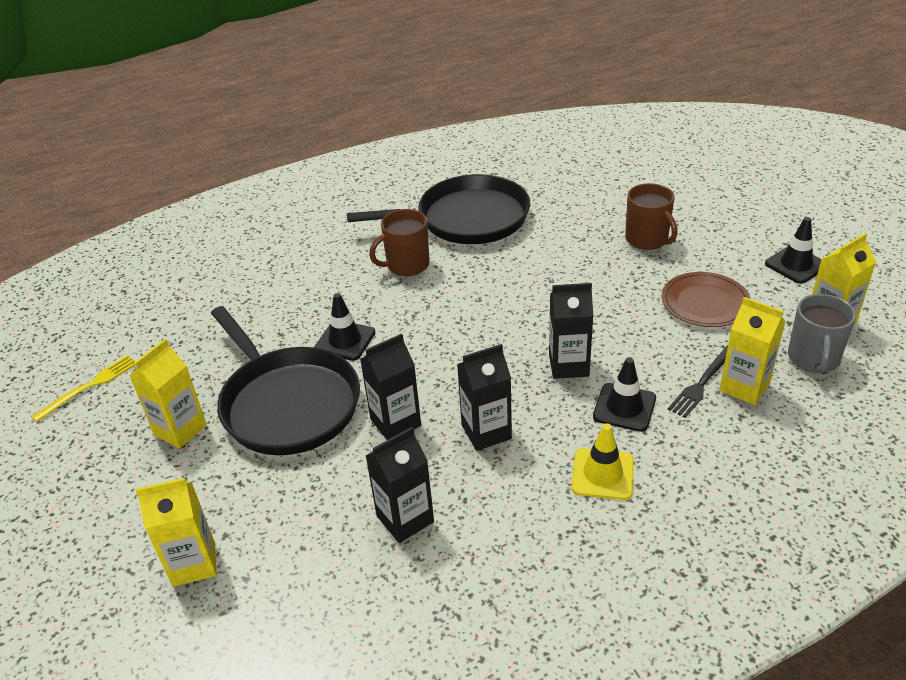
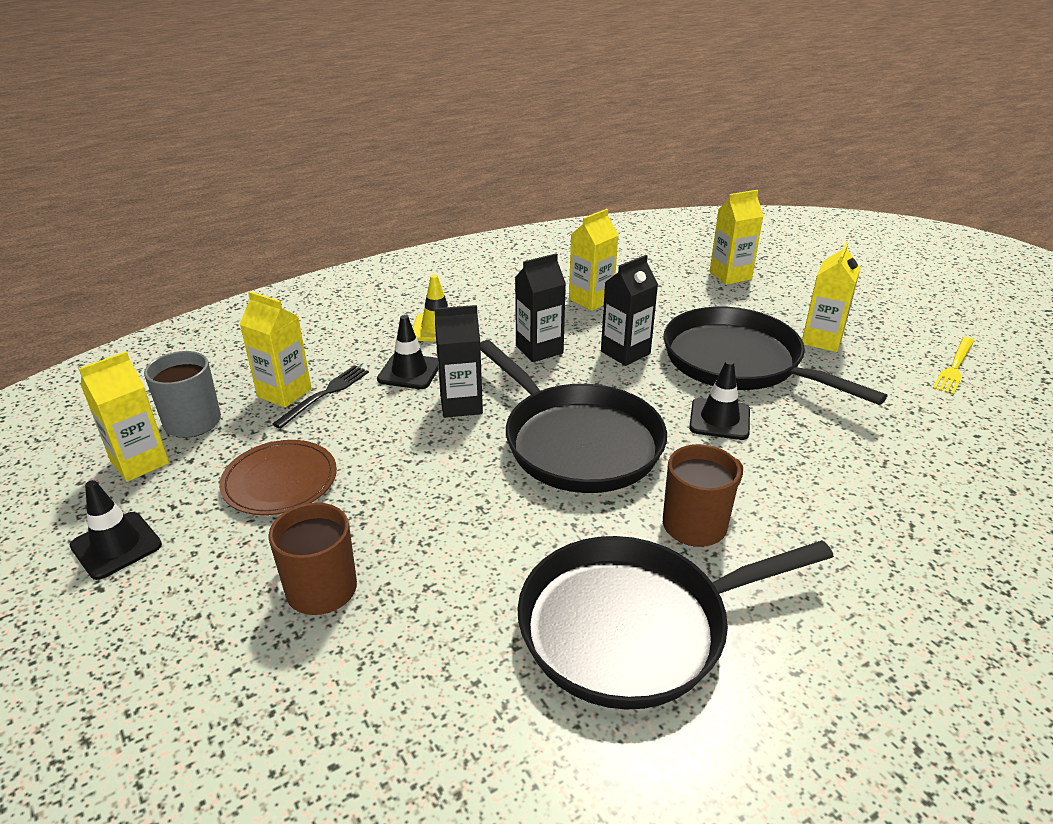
camera: 170 degrees right, 5 degrees down
(405, 519) = (591, 300): black carton -> yellow carton
(470, 325) = (578, 442): none -> black pan

